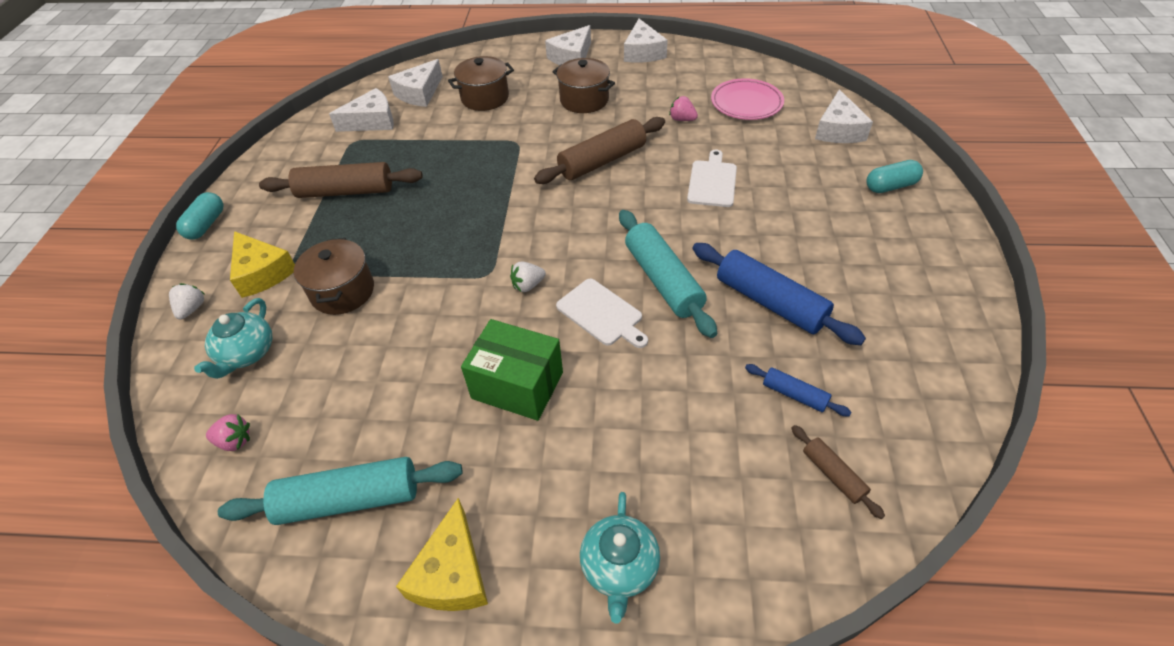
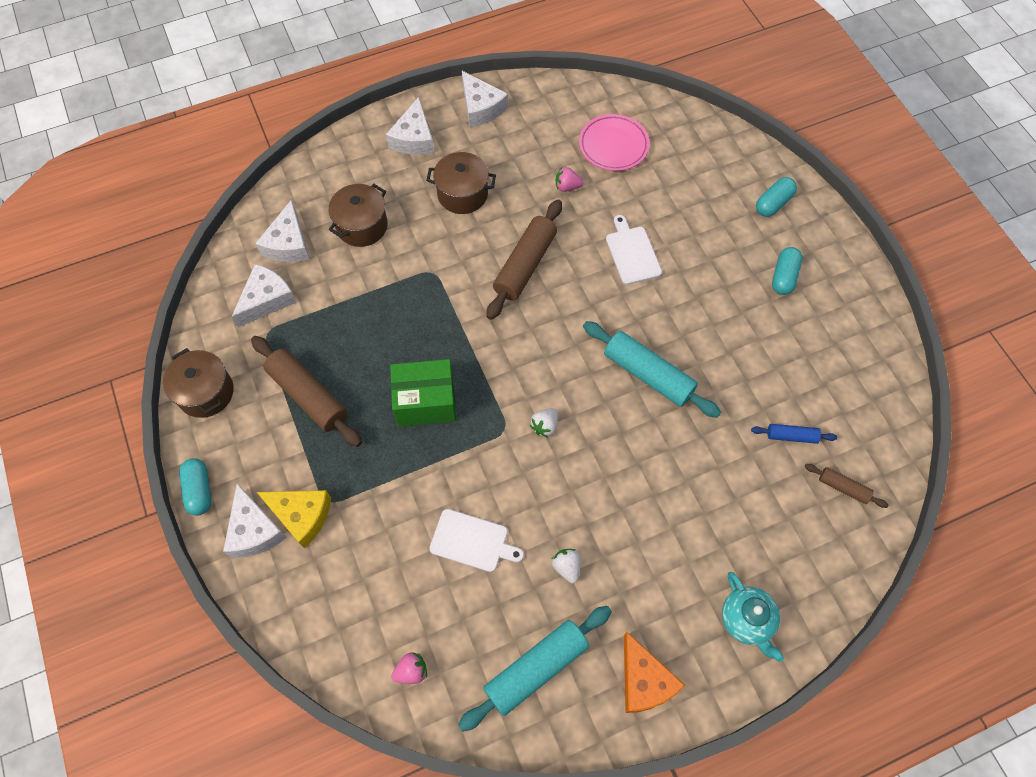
camera: 30 degrees left, 15 degrees up
(192, 309) = (268, 580): white strawberry -> white strawberry (567, 567)
(247, 353) = (356, 596): turquoise teapot -> none
(343, 291) = (391, 501): brown pot -> brown pot (206, 392)
(346, 191) = (308, 395): brown rolling pin -> brown rolling pin turned 75 degrees clockwise
(452, 573) = (644, 681): yellow cheese -> orange cheese
(517, 385) = (595, 520): green box -> green box (425, 401)
(601, 314) = (619, 427): white cutting board -> white cutting board (472, 541)
(770, 302) = (737, 361): blue rolling pin -> none
(838, 130) = (705, 152): white cheese -> white cheese (254, 530)
(868, 248) = (783, 277): none -> turquoise capsule

